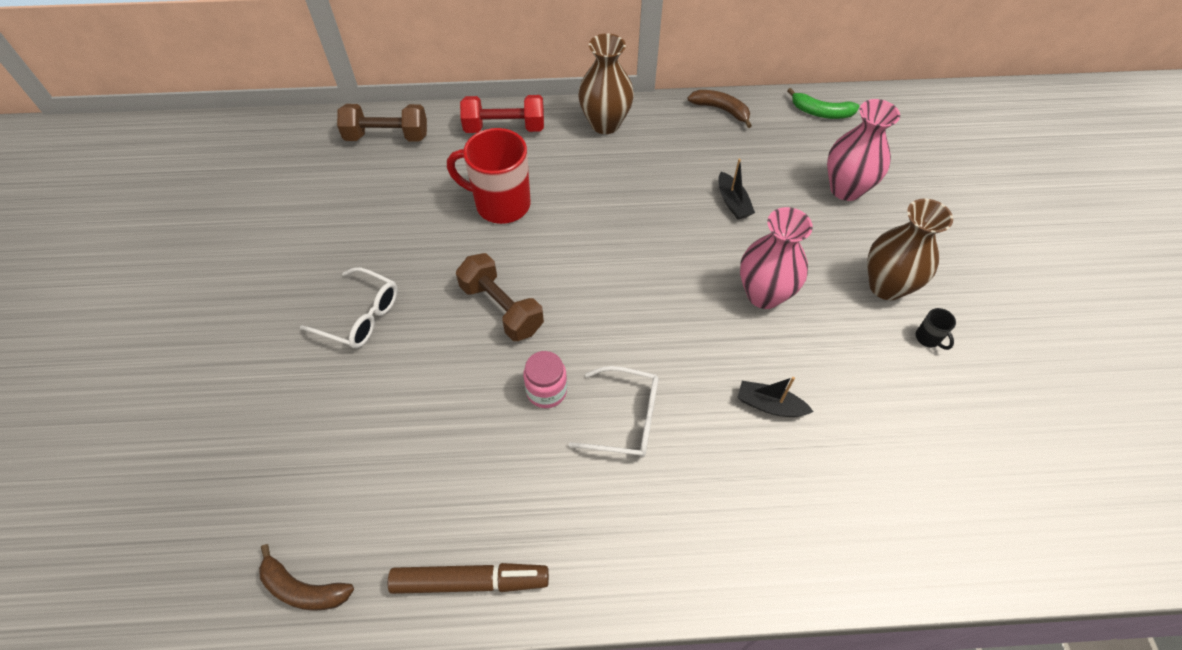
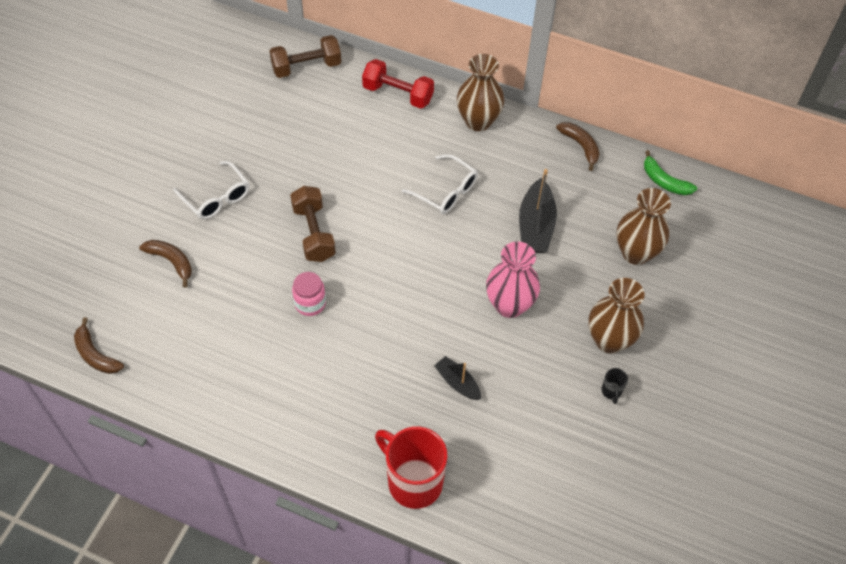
camera: 25 degrees right, 0 degrees up
(344, 417) = (171, 261): none -> brown banana
(387, 136) = (306, 67): brown dumbbell -> brown dumbbell turned 45 degrees counterclockwise
(470, 581) = (194, 397): brown marker -> none
(500, 204) = (358, 155): red mug -> red mug (413, 481)
(624, 418) = (351, 345): white glasses -> white glasses (445, 191)
(733, 202) = (535, 226): black boat -> black boat, size x1.70
(846, 189) = (635, 253): pink vase -> brown vase

